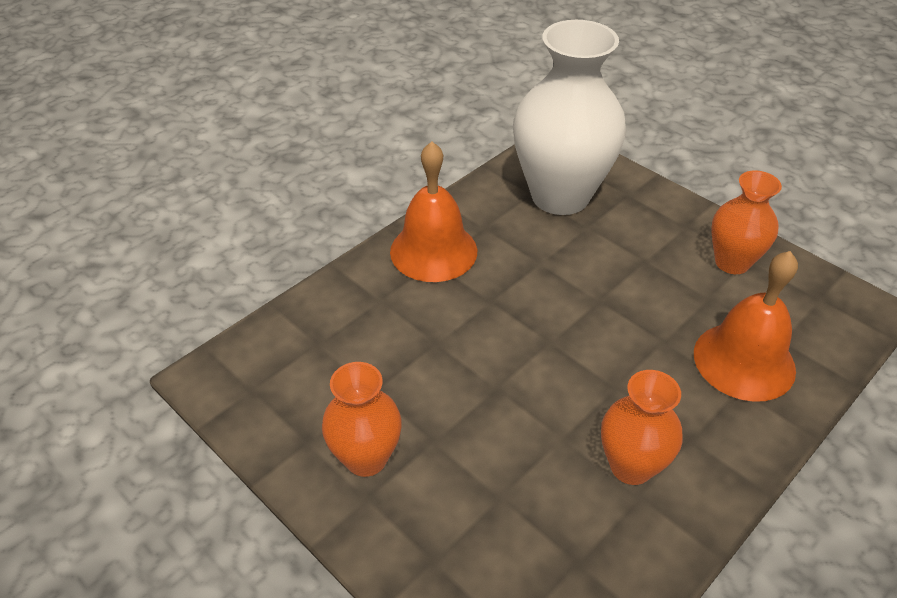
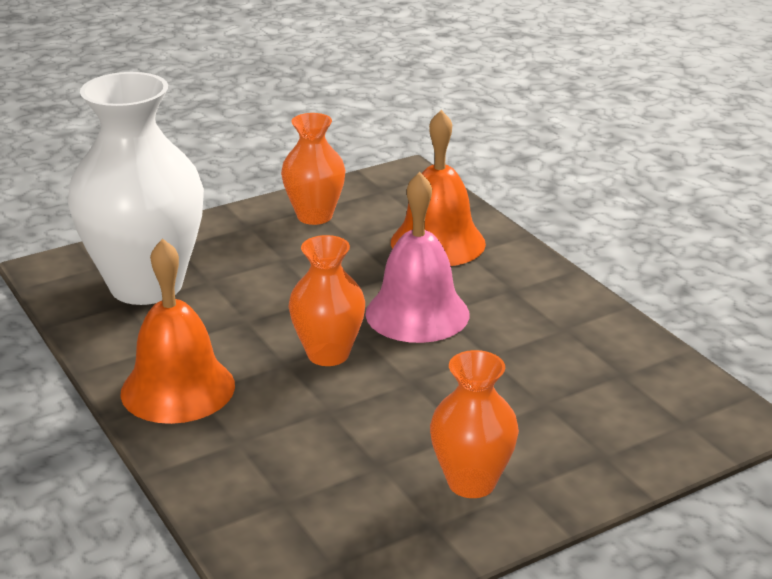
camera: 75 degrees left, 15 degrees down
(606, 370) = (417, 313): none -> pink bell
(631, 466) = (532, 325): orange vase -> orange vase (328, 354)

